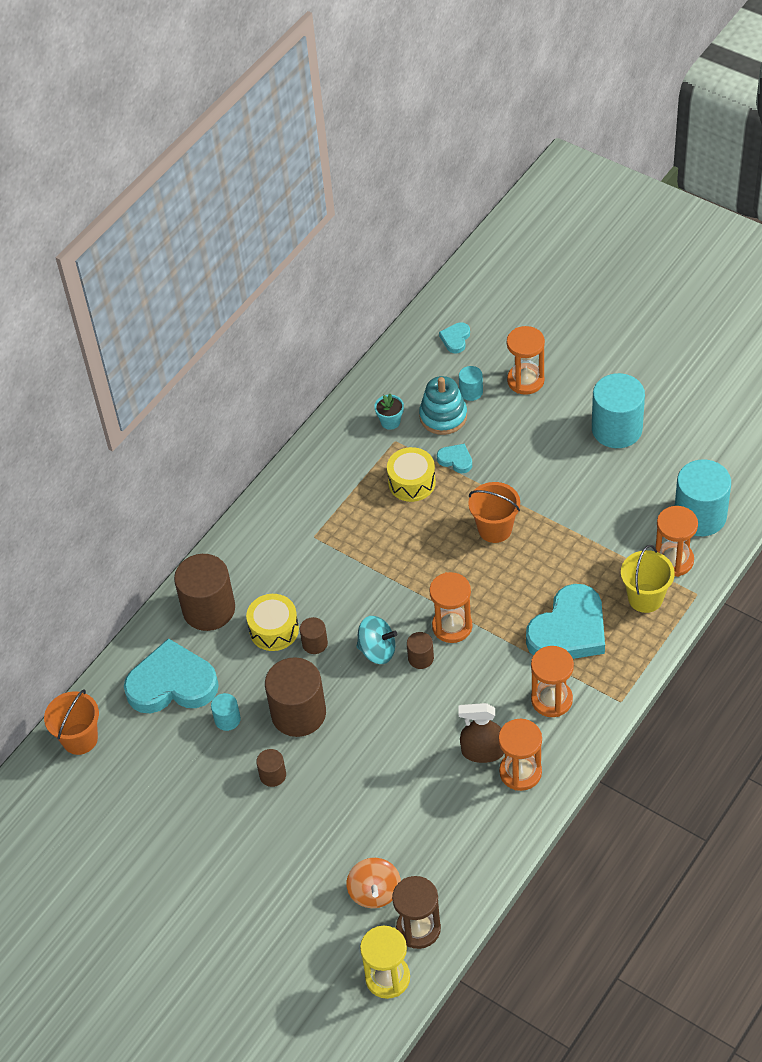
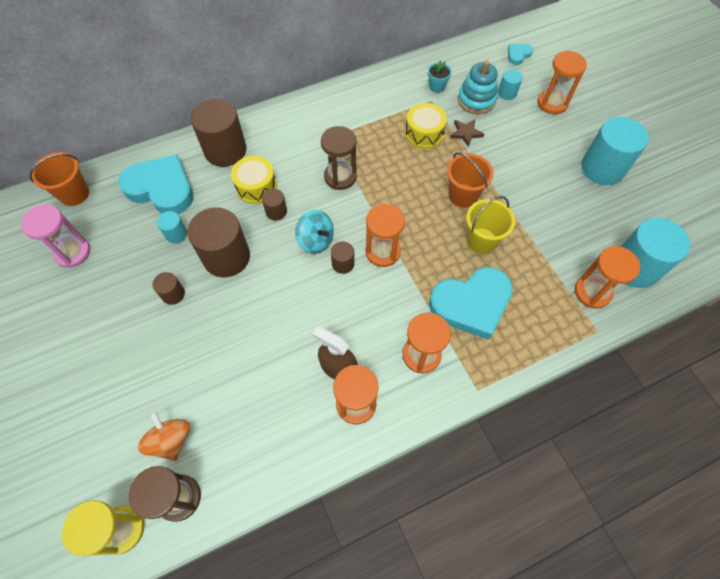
camera: 25 degrees right, 10 degrees up
(133, 794) = (73, 252): none -> pink hourglass
(355, 574) = (340, 177): none -> brown hourglass
(374, 892) = (171, 440): orange spinning top -> orange spinning top turned 135 degrees clockwise
(456, 460) = (466, 133): turquoise heart -> brown star
(645, 598) = (550, 311): yellow bucket -> yellow bucket (481, 241)

